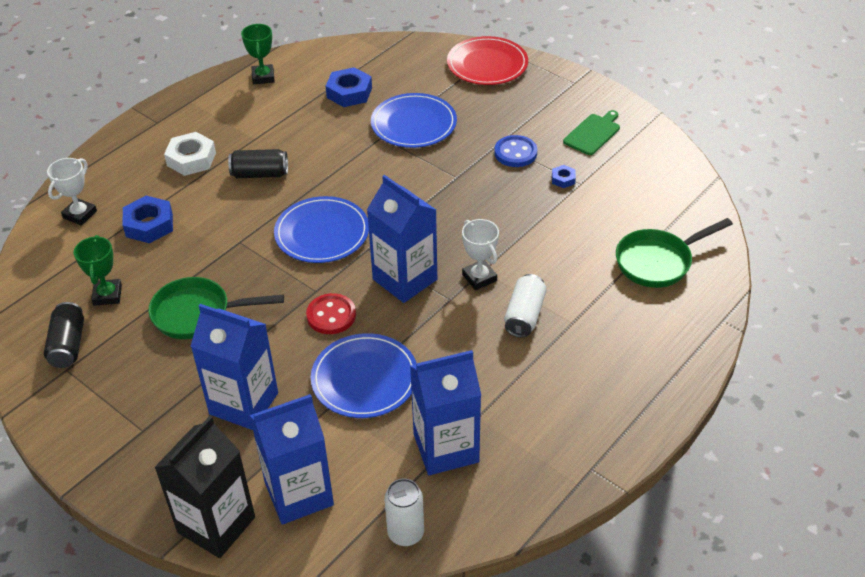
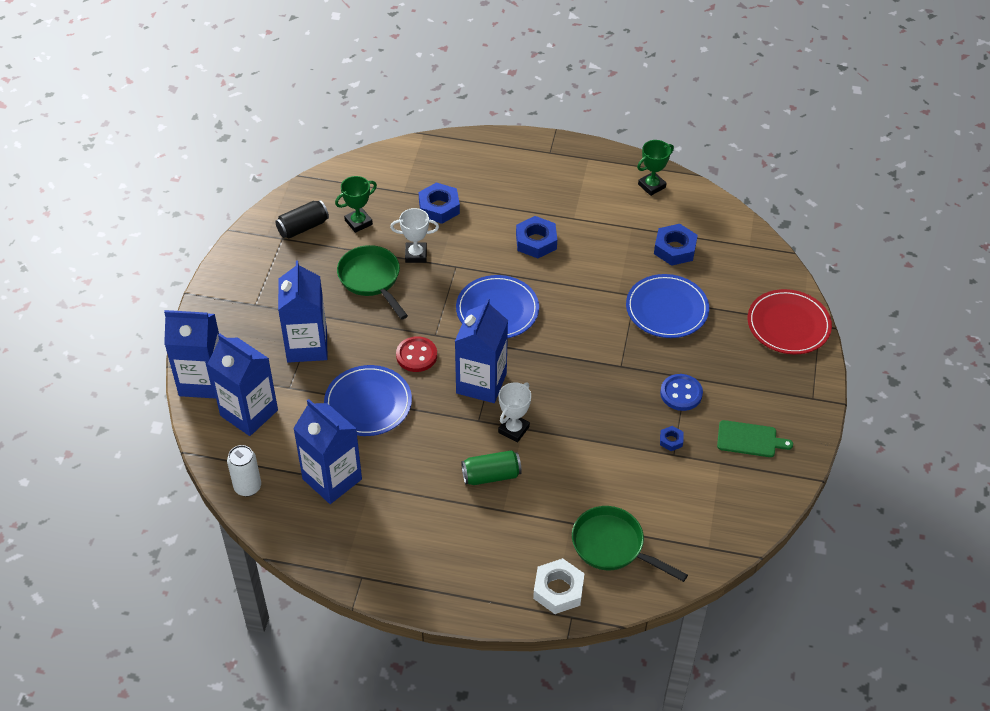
camera: 60 degrees right, 5 degrees up
(80, 214) = (424, 165): white trophy -> white trophy (416, 255)
(191, 159) = (523, 193): white nut -> white nut (558, 590)
(216, 525) = (202, 381): black carton -> blue carton
(260, 174) = (536, 241): black can -> blue nut
(524, 315) = (491, 475): white can -> green can

